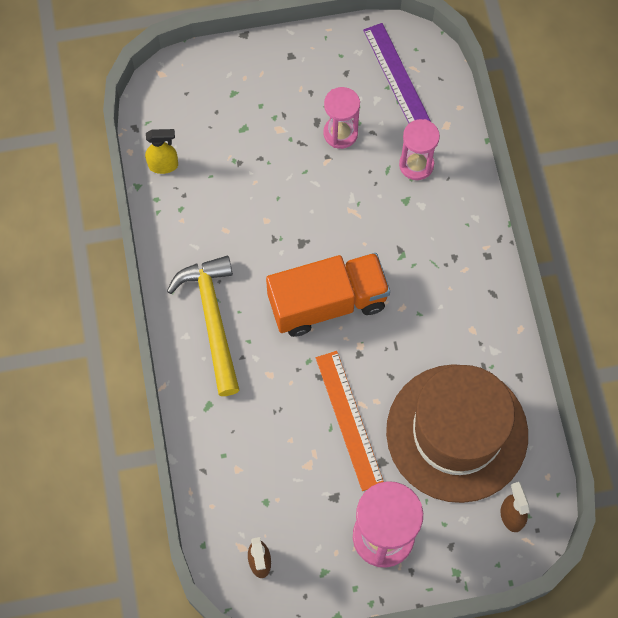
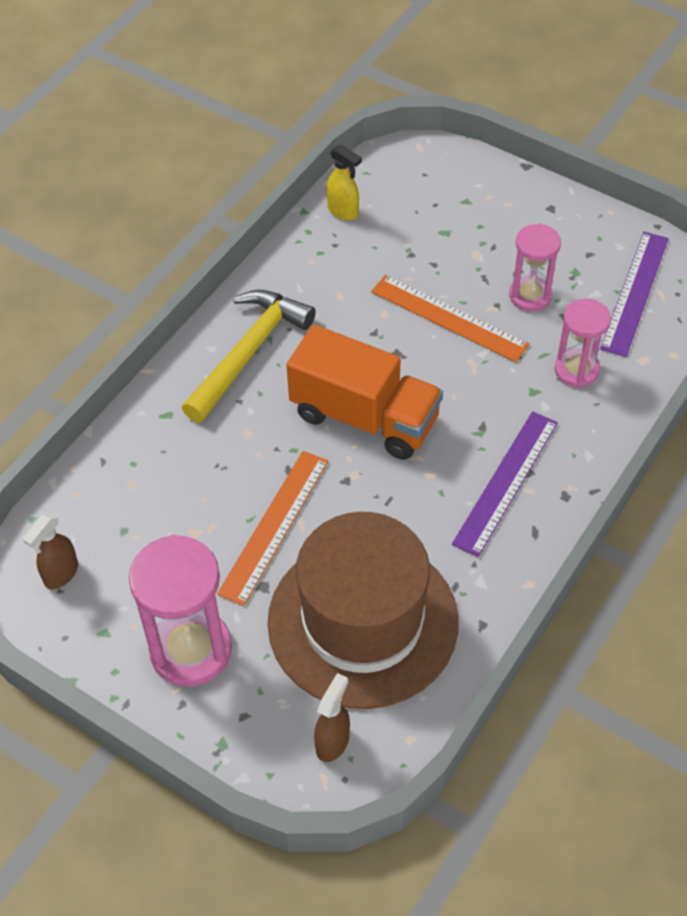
camera: 45 degrees right, 15 degrees down
(308, 190) = (448, 318): none -> orange ruler
(448, 275) = (506, 482): none -> purple ruler

